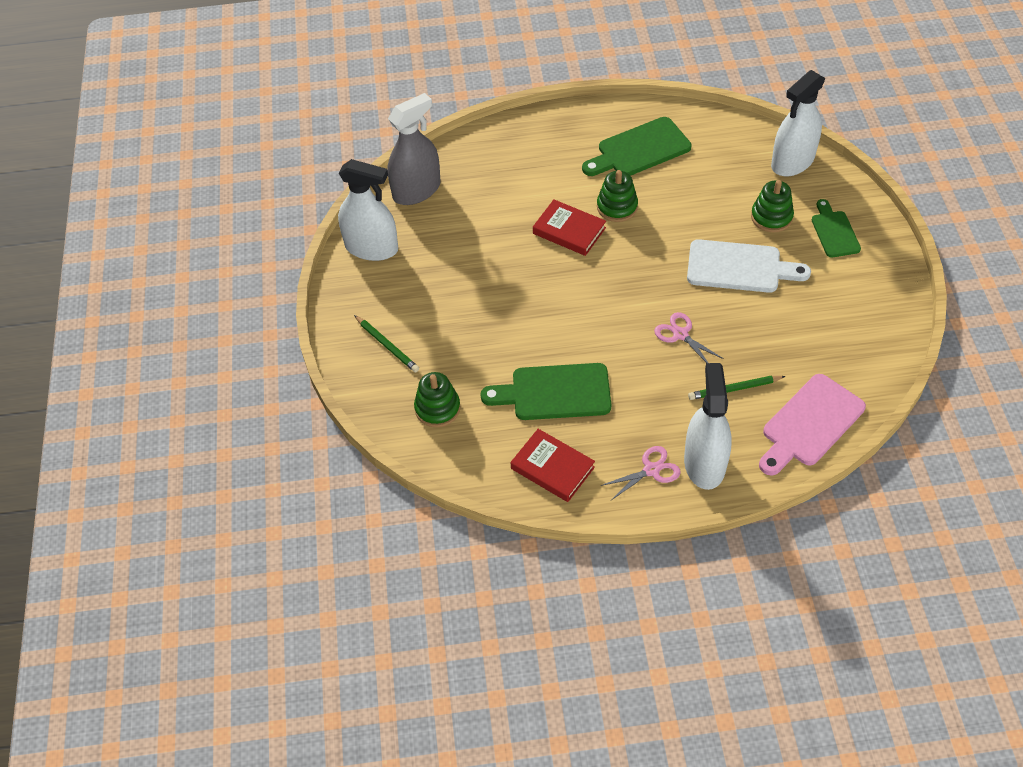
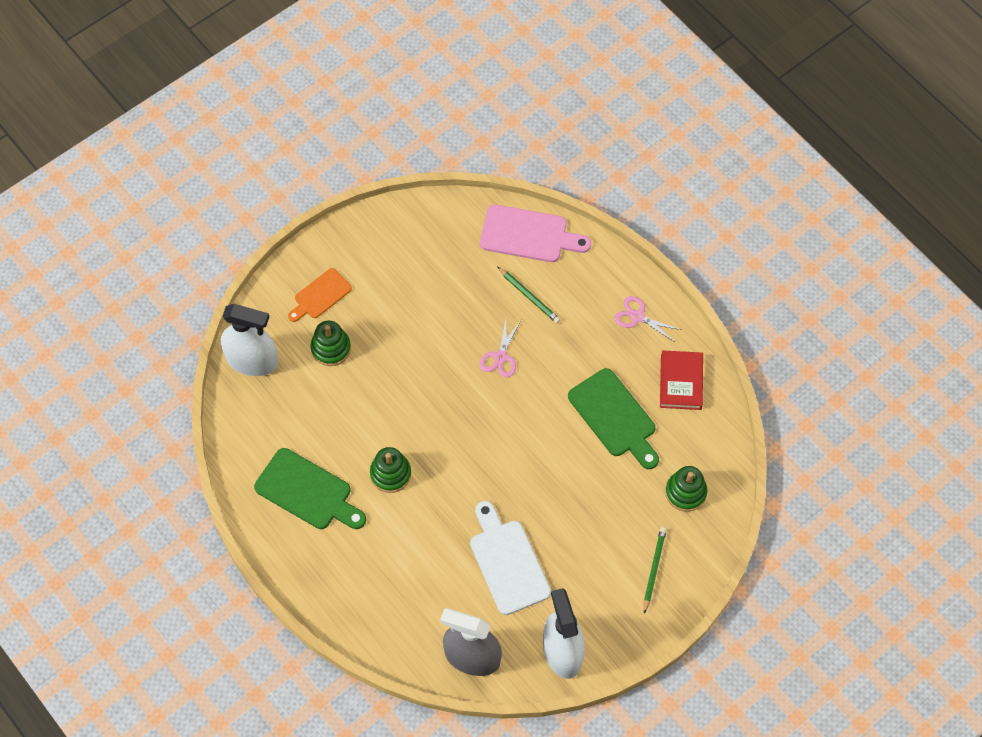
camera: 125 degrees left, 10 degrees up
(569, 231) = (442, 497): red book -> none
(704, 463) = (608, 286): white spray bottle -> none
(739, 267) = (403, 347): white cutting board -> white cutting board (507, 562)
(834, 232) = (320, 295): green cutting board -> orange cutting board

